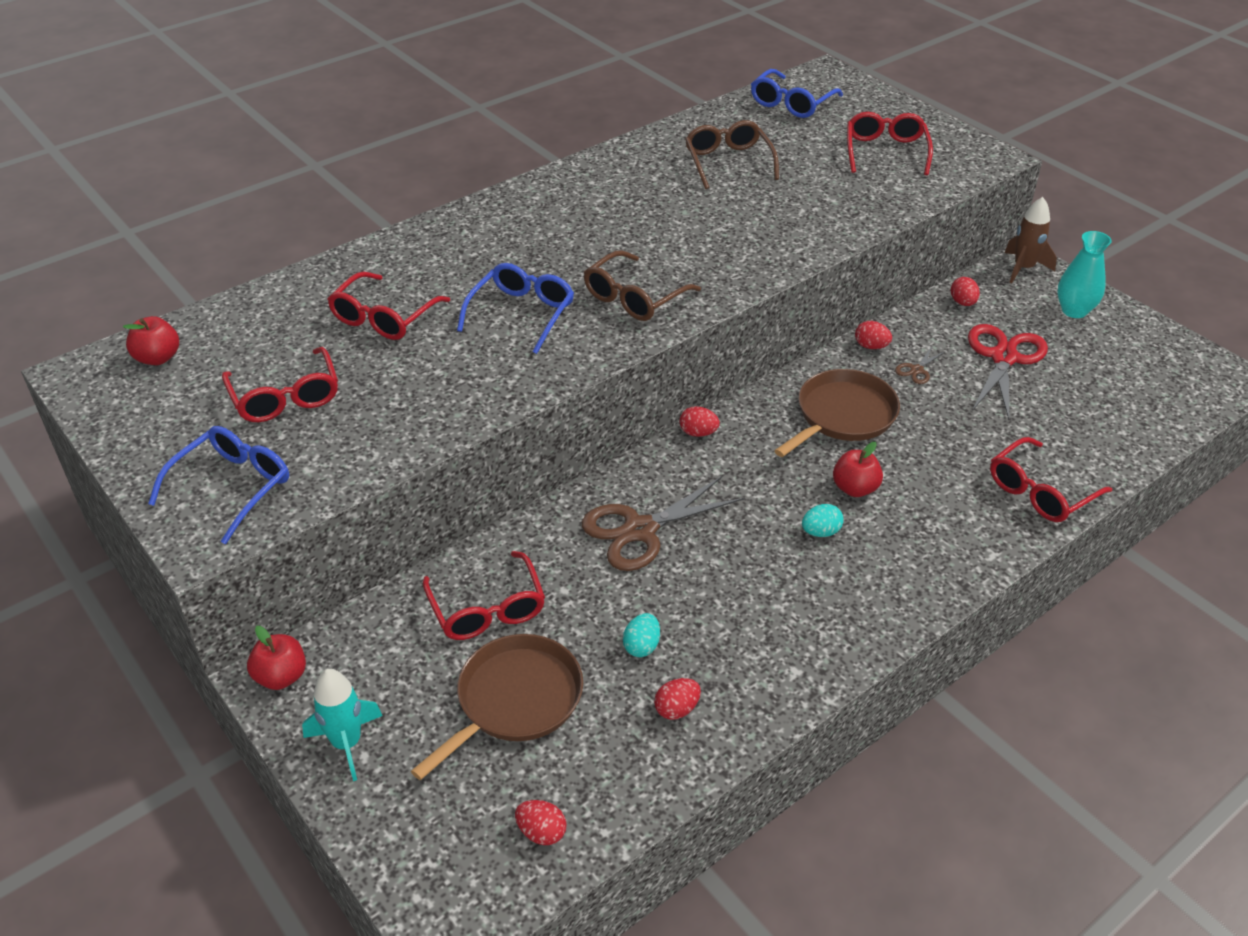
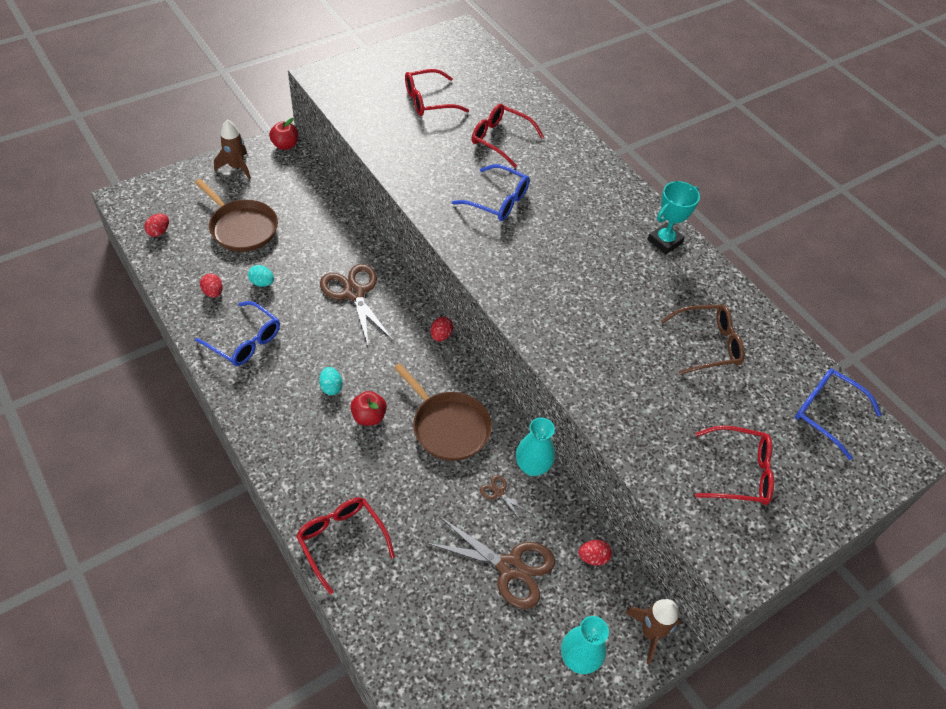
camera: 90 degrees right, 10 degrees up
(158, 358) = (471, 55): red apple -> none
(232, 487) = (357, 84): blue glasses -> blue glasses (245, 341)
(347, 743) = (236, 167): turquoise rocket -> brown rocket
(487, 609) = (308, 220): red glasses -> none
(573, 185) = (664, 241): none -> turquoise trophy
(634, 298) = (511, 259): brown glasses -> none
(871, 346) = (532, 466): red egg -> turquoise vase
(1004, 357) = (510, 568): red scissors -> brown scissors

